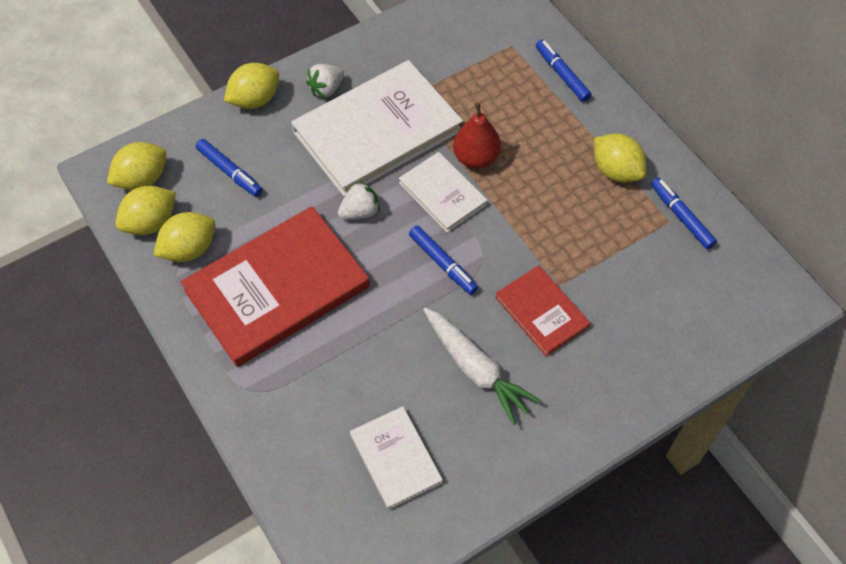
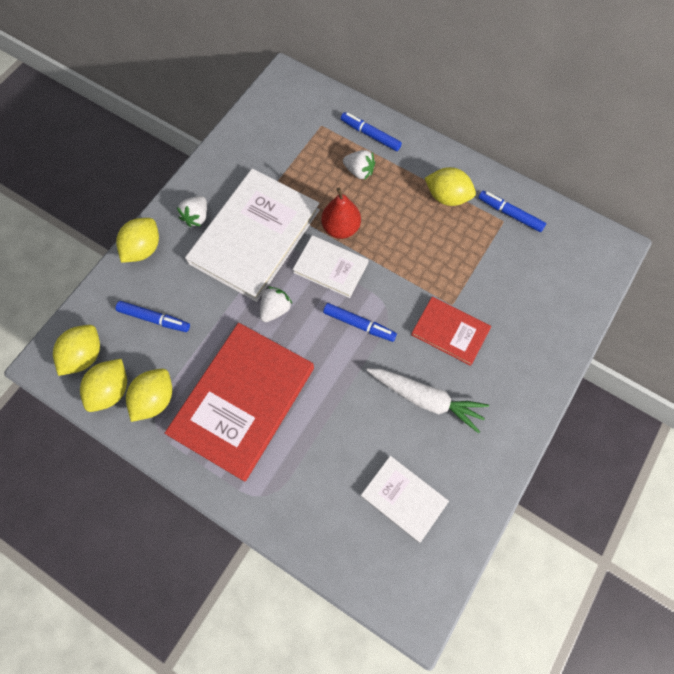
camera: 25 degrees left, 10 degrees up
(528, 107) = (359, 171): none -> white strawberry

